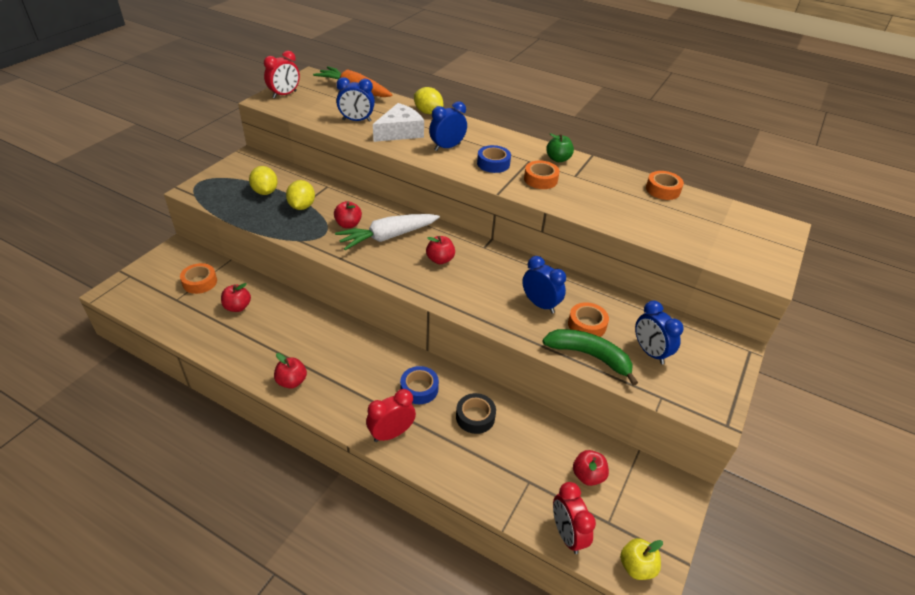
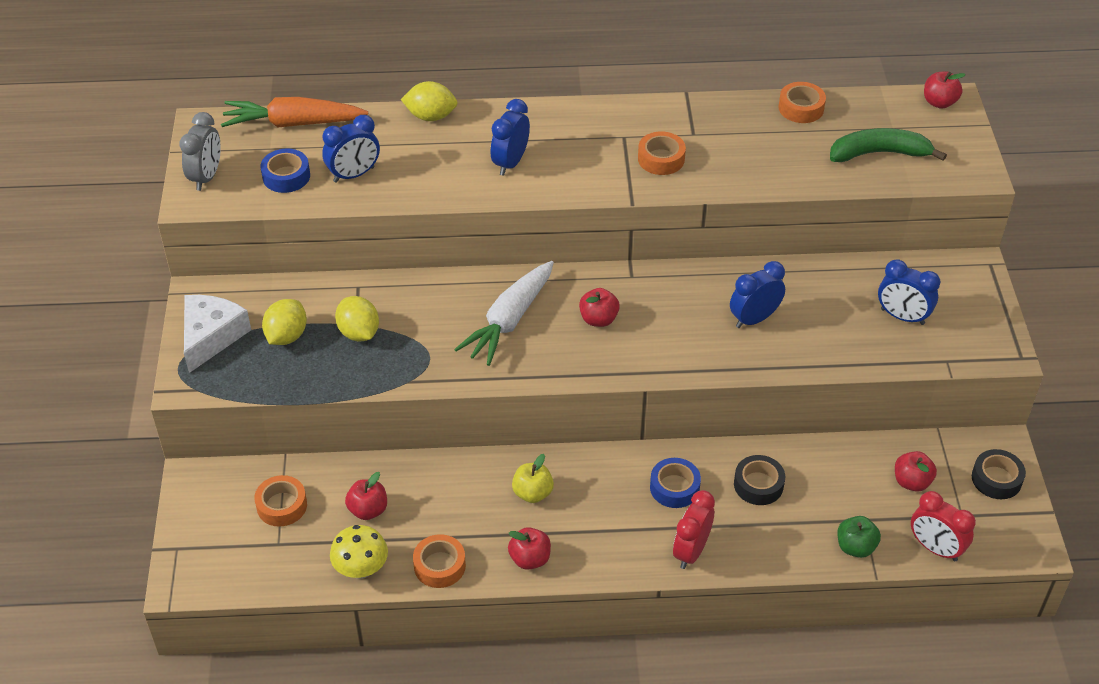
camera: 30 degrees left, 5 degrees up
(199, 335) = (361, 569): none -> yellow mushroom
(265, 192) = (286, 336): yellow lemon -> yellow lemon turned 75 degrees clockwise
(284, 94) = (206, 177): red clock -> grey clock
(348, 224) = (444, 328): red apple -> red apple (939, 102)
(400, 132) = (429, 167): white cheese -> white cheese (211, 336)
(493, 163) = (587, 161): blue tape -> blue tape (286, 176)
(540, 304) = (754, 319): blue clock -> blue clock turned 45 degrees counterclockwise
(558, 159) = (654, 117): green apple -> green apple (855, 547)
(587, 325) = (819, 318): orange tape -> orange tape (439, 566)
(589, 356) = (850, 353): green banana -> green banana (879, 153)
(636, 566) = (1013, 540): yellow apple -> yellow apple (532, 493)
(658, 511) = (996, 479): none -> black tape

